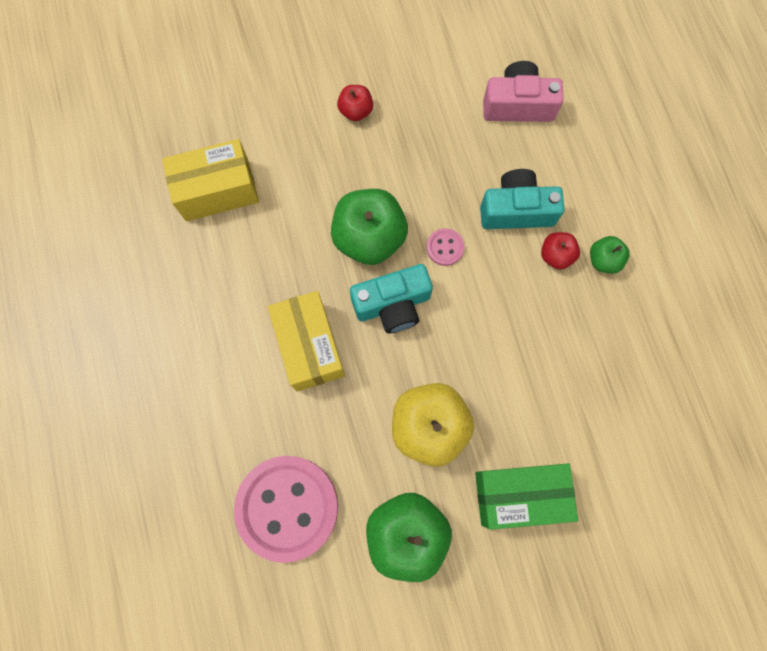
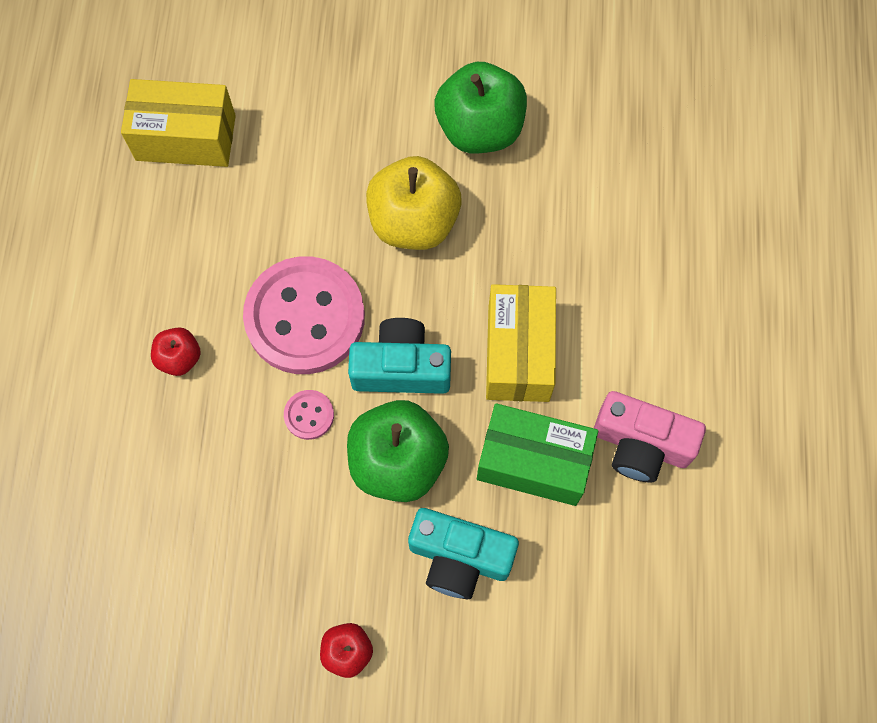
camera: 160 degrees left, 5 degrees down
(217, 190) = (575, 599): yellow box -> yellow box (186, 138)
(287, 507) = (598, 194): pink button -> pink button (305, 317)
(516, 210) = (199, 431): turquoise camera -> turquoise camera (459, 557)
(518, 105) = (124, 577): pink camera -> pink camera (640, 444)
(519, 495) = (347, 125): green box -> green box (533, 462)
(603, 260) = (126, 332): green apple -> none

